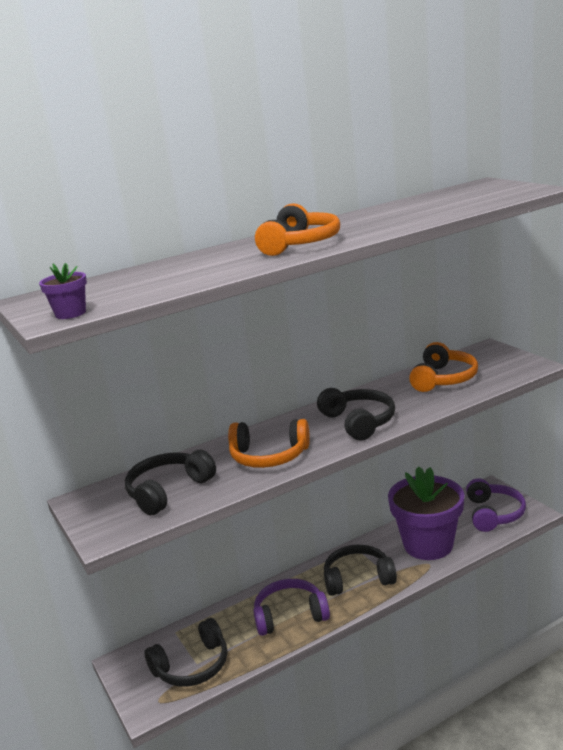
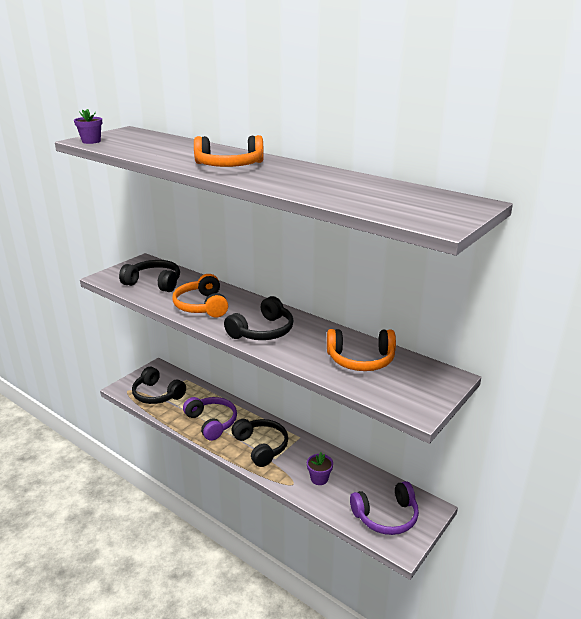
camera: 65 degrees right, 5 degrees up
(428, 545) = (319, 479): purple flower pot -> purple flower pot, size x0.40

